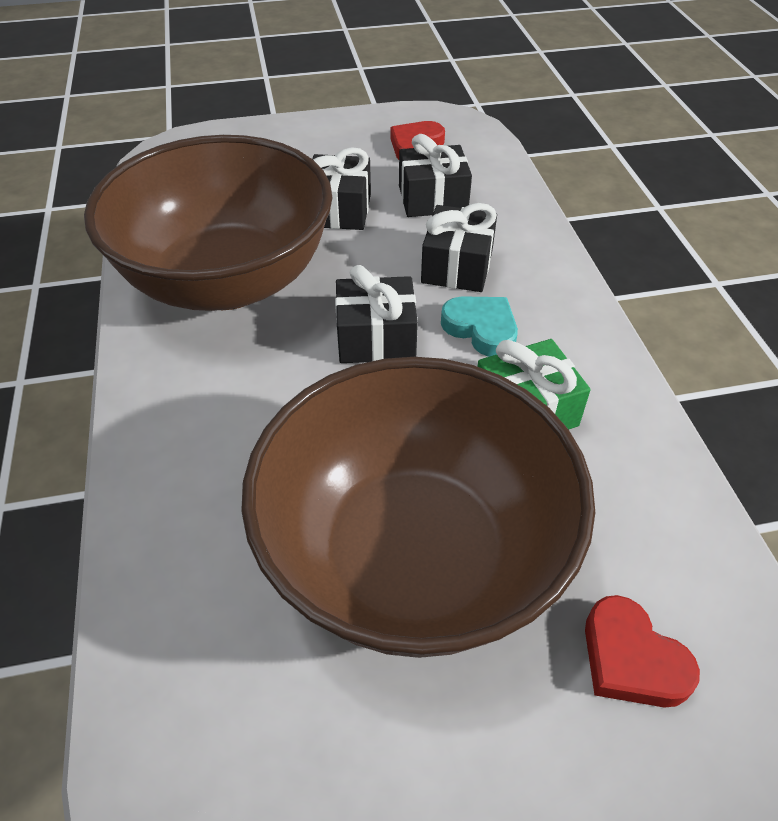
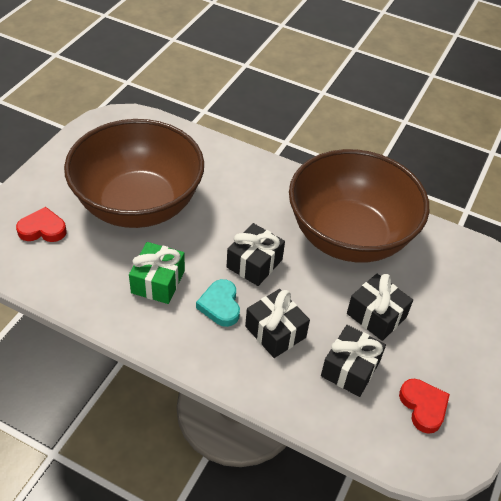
camera: 125 degrees right, 0 degrees up
(481, 329) = (220, 305): turquoise heart -> turquoise heart turned 90 degrees clockwise

